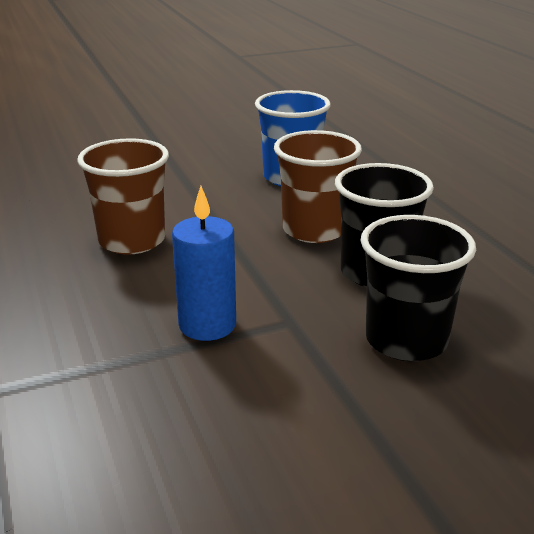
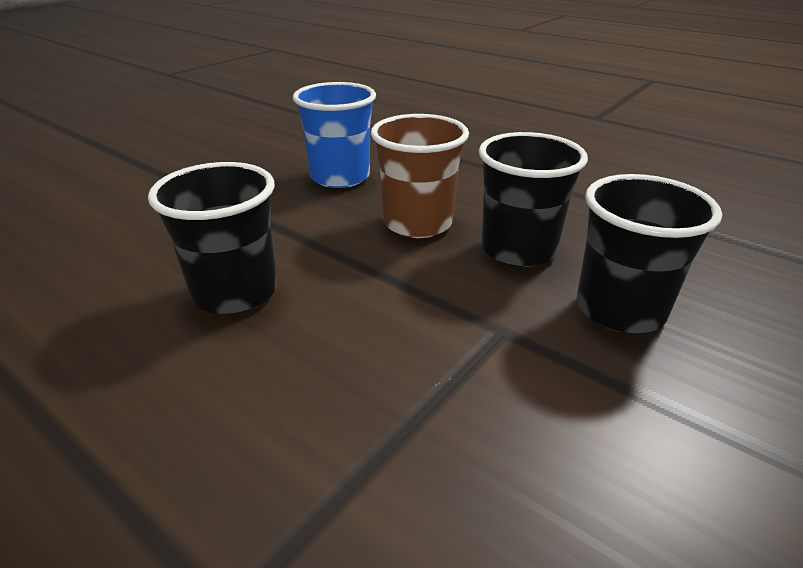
camera: 30 degrees left, 5 degrees up
(132, 241) = (235, 292): brown cup -> black cup
(207, 325) = (424, 367): blue candle -> none

